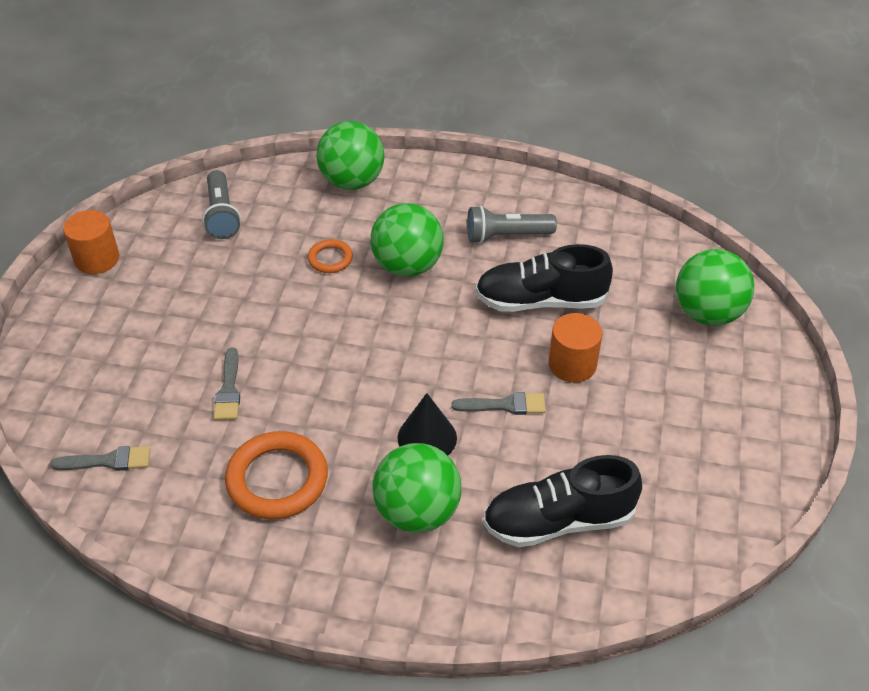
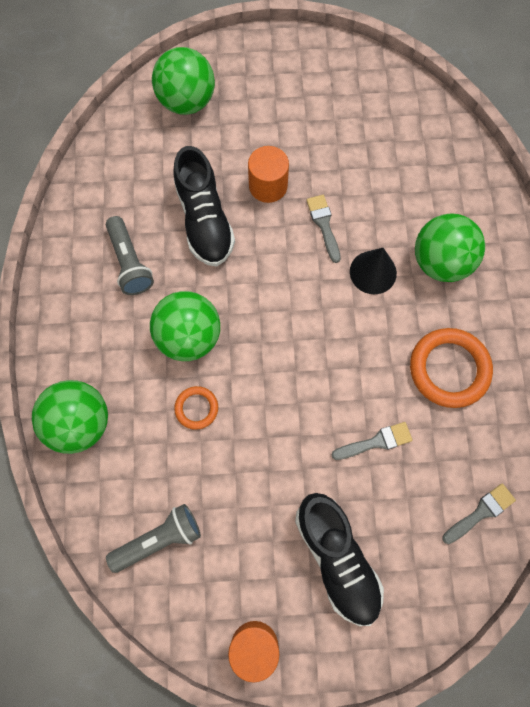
camera: 105 degrees left, 25 degrees up
(108, 461) = (480, 512): grey brush -> grey brush turned 75 degrees clockwise
(558, 521) = (414, 171): black shoe -> black shoe (337, 558)

